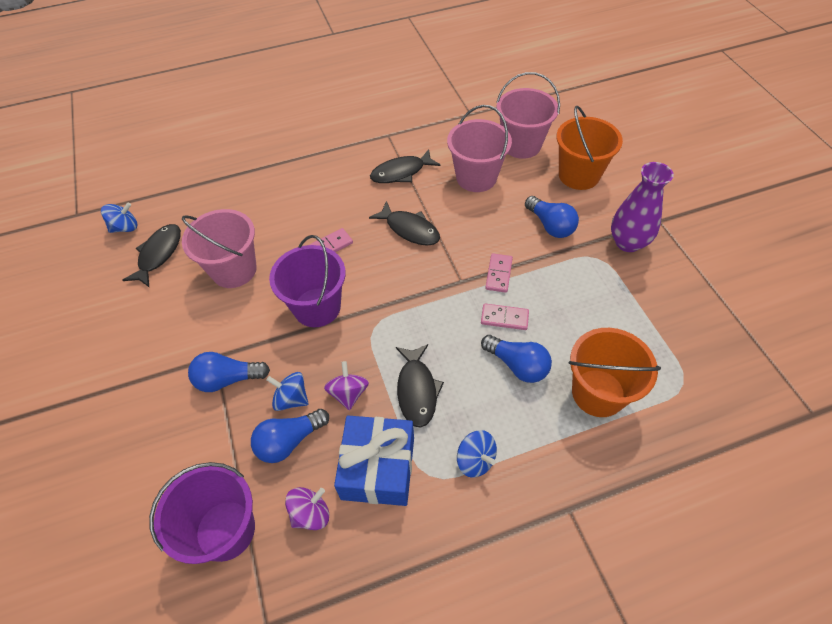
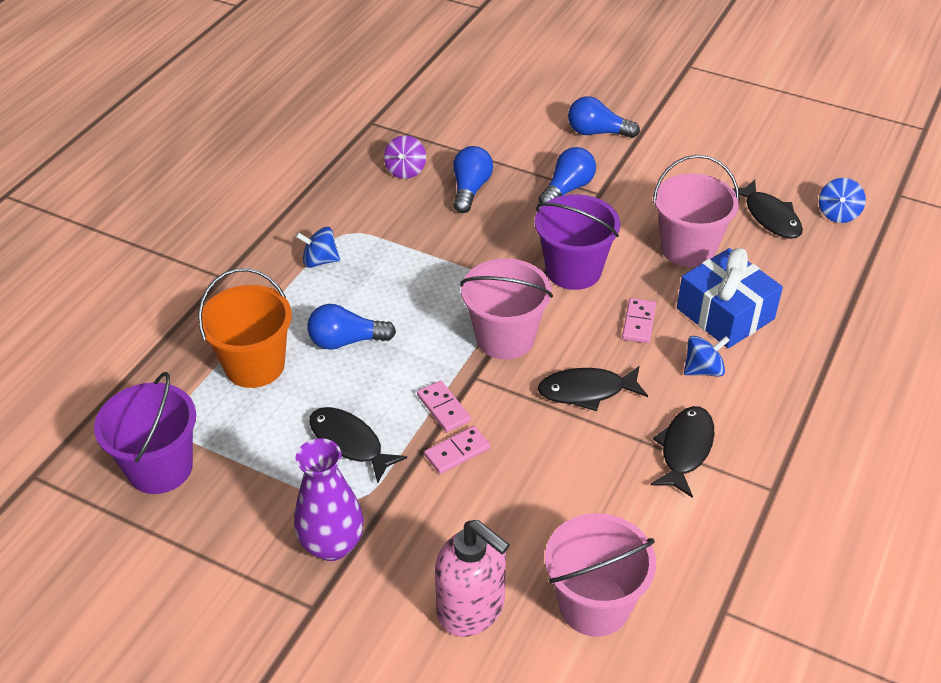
camera: 135 degrees right, 10 degrees down
(225, 530) = (450, 135): purple bucket -> purple bucket (160, 468)
(291, 399) = (503, 208): blue spinning top -> blue spinning top (703, 370)
(348, 393) = (465, 237): purple spinning top -> none
(378, 468) = (388, 215): blue gift -> blue gift (725, 313)
(417, 390) = (413, 271): black fish -> black fish (349, 443)
(476, 177) = (593, 507): pink bucket -> pink bucket (505, 338)
(504, 318) = (396, 371): pink domino -> pink domino (457, 452)
(550, 225) = (441, 504): blue light bulb -> blue light bulb (597, 132)
(579, 175) = (471, 609): orange bucket -> pink soap dispenser

